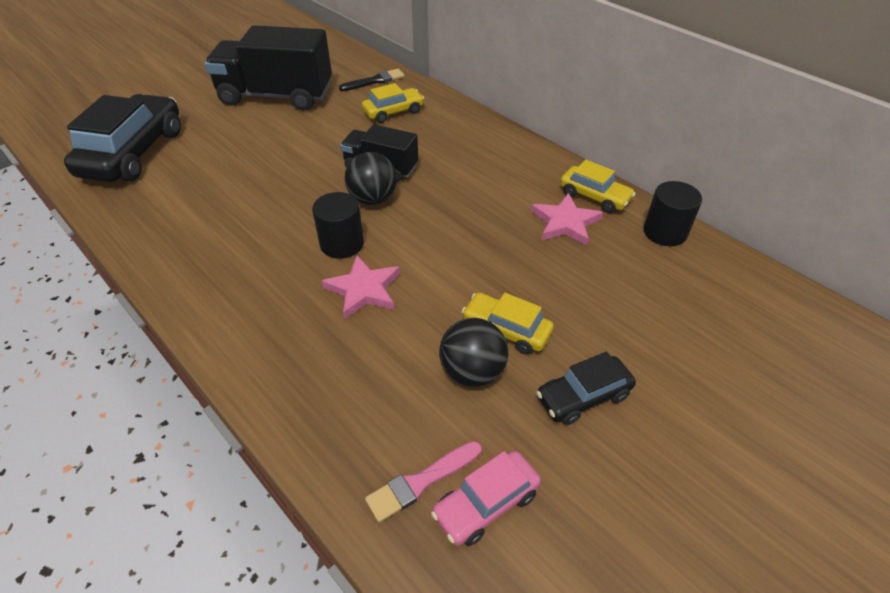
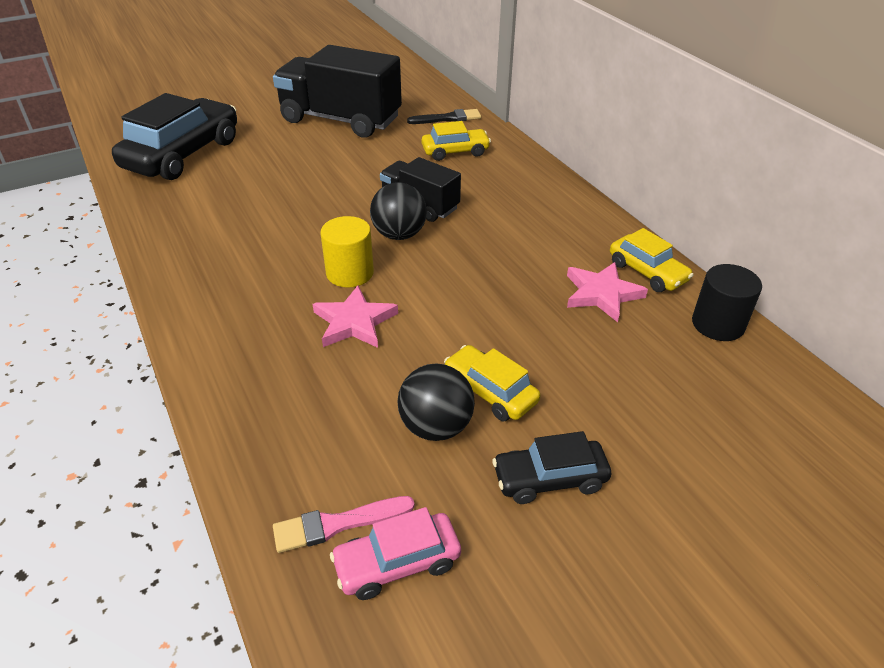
camera: 15 degrees right, 5 degrees down
(342, 244) = (350, 273): black cylinder -> yellow cylinder

